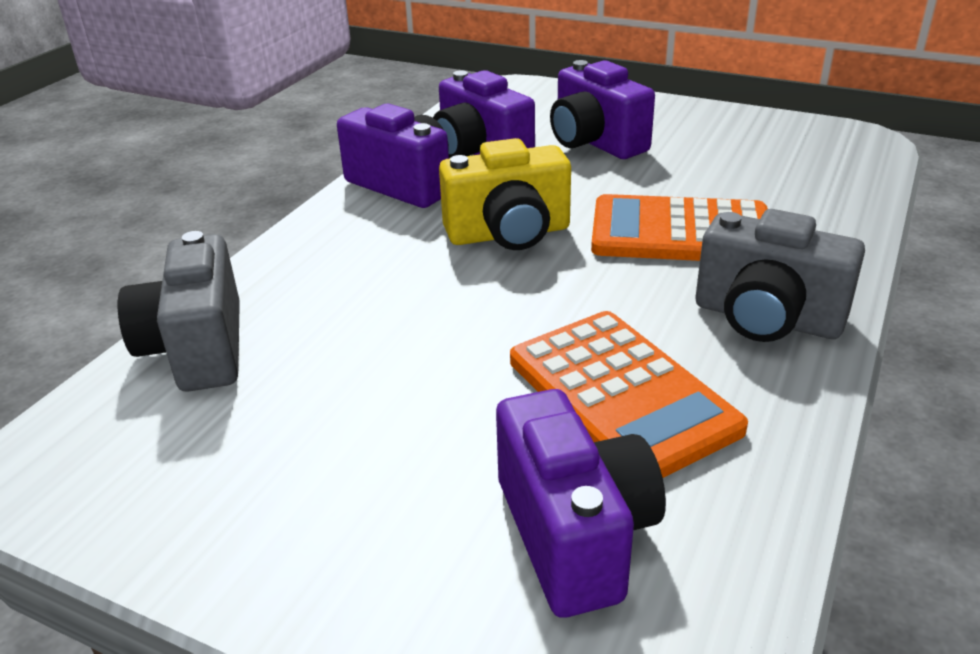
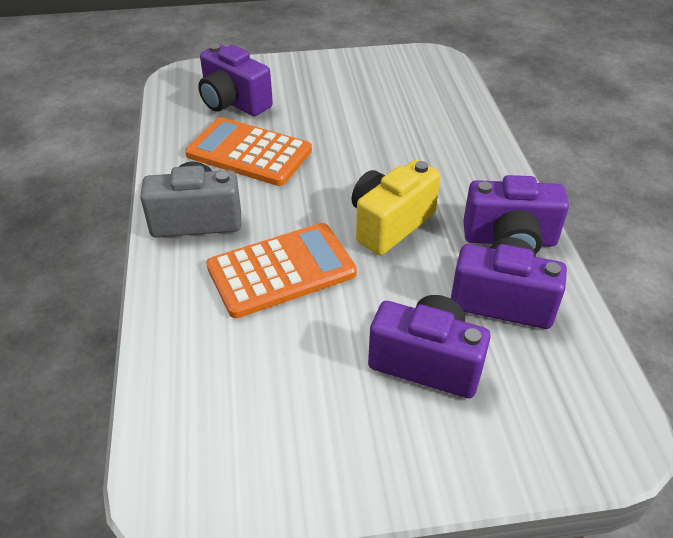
camera: 145 degrees right, 10 degrees up
(197, 349) = (452, 105): grey camera -> none

